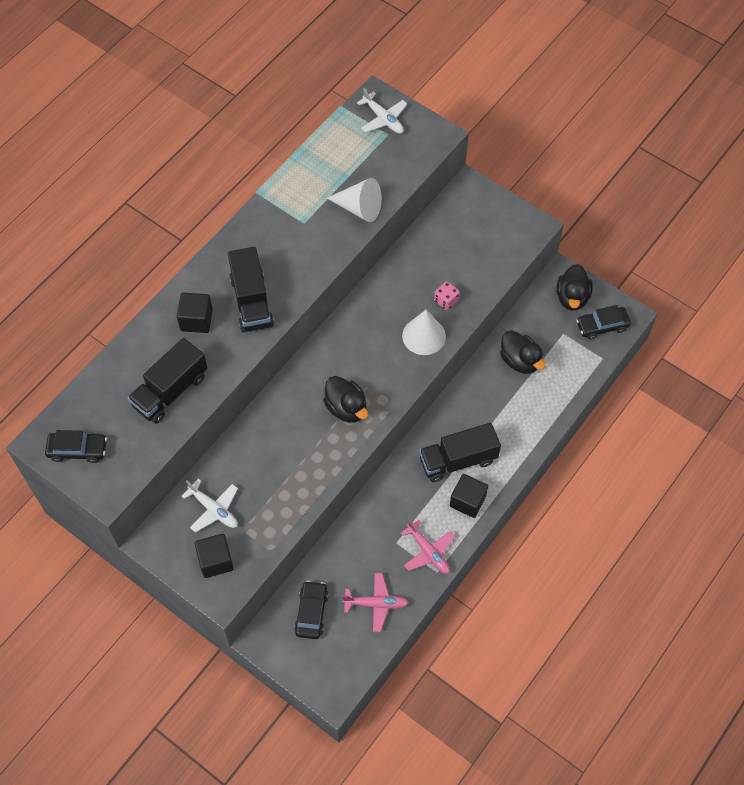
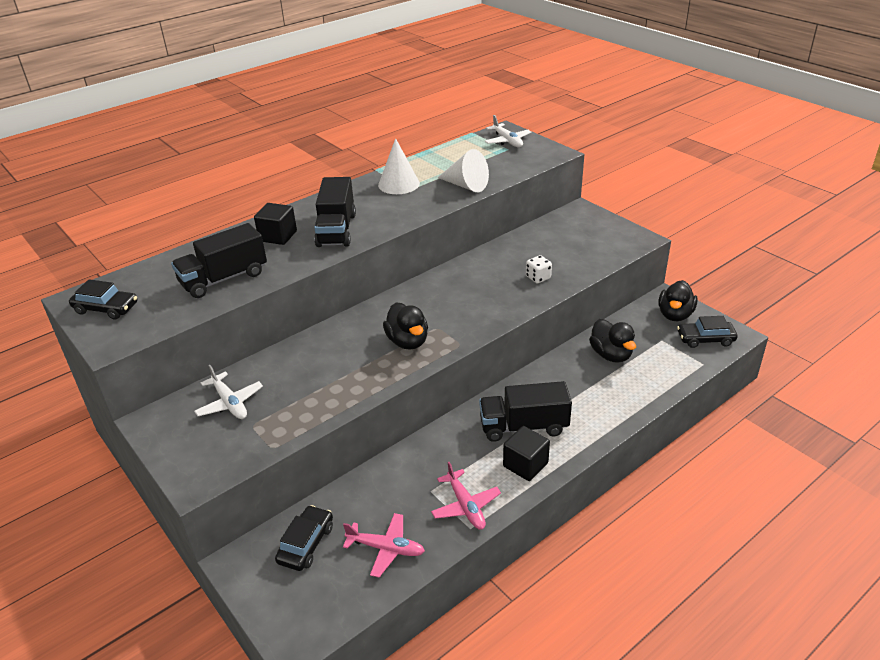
camera: 15 degrees right, 25 degrees down
(215, 561) = (207, 448): black cube -> none
(424, 336) = (507, 299): white cone -> white cone (399, 184)
(446, 301) = (538, 277): pink dice -> white dice

